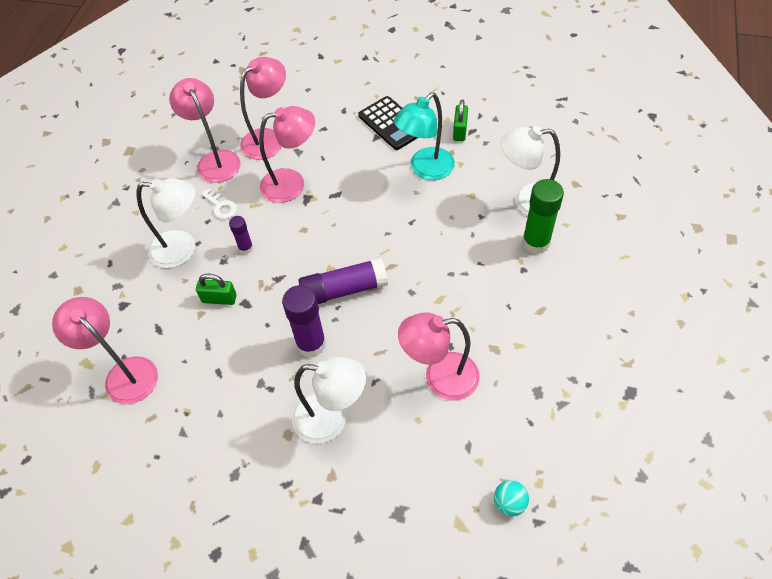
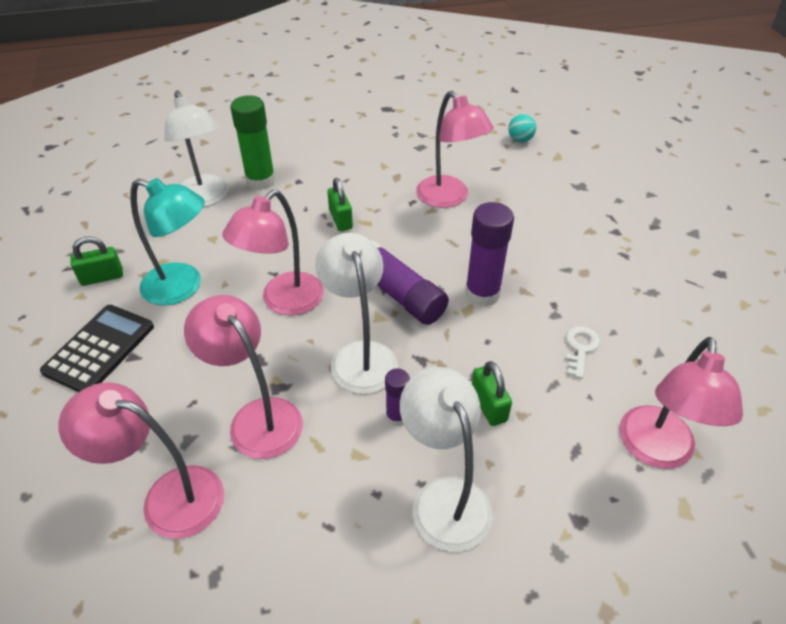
camera: 120 degrees left, 10 degrees down
(215, 160) = (244, 558): pink lamp -> pink lamp (284, 302)
(221, 206) = (340, 489): white key -> white key (580, 348)
(331, 419) = (544, 249): white lamp -> white lamp (360, 355)
(452, 283) = (340, 219): none -> green padlock

